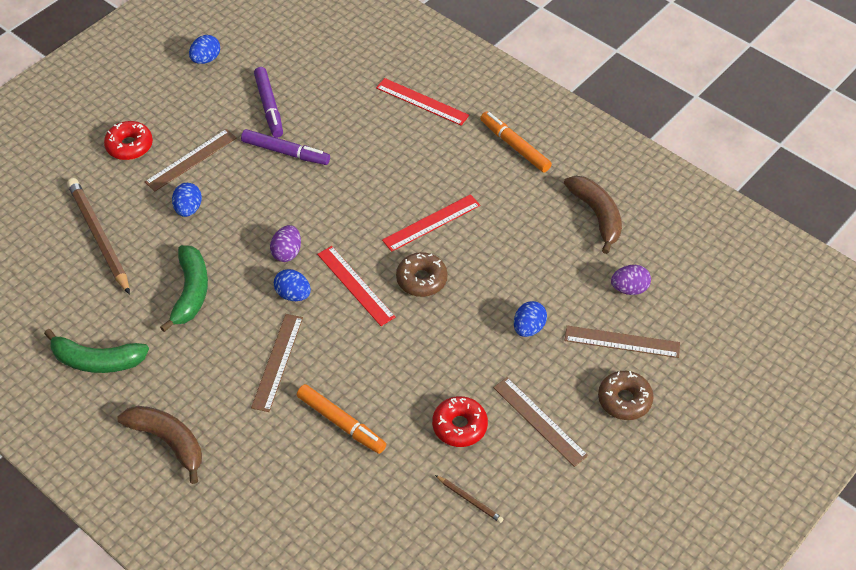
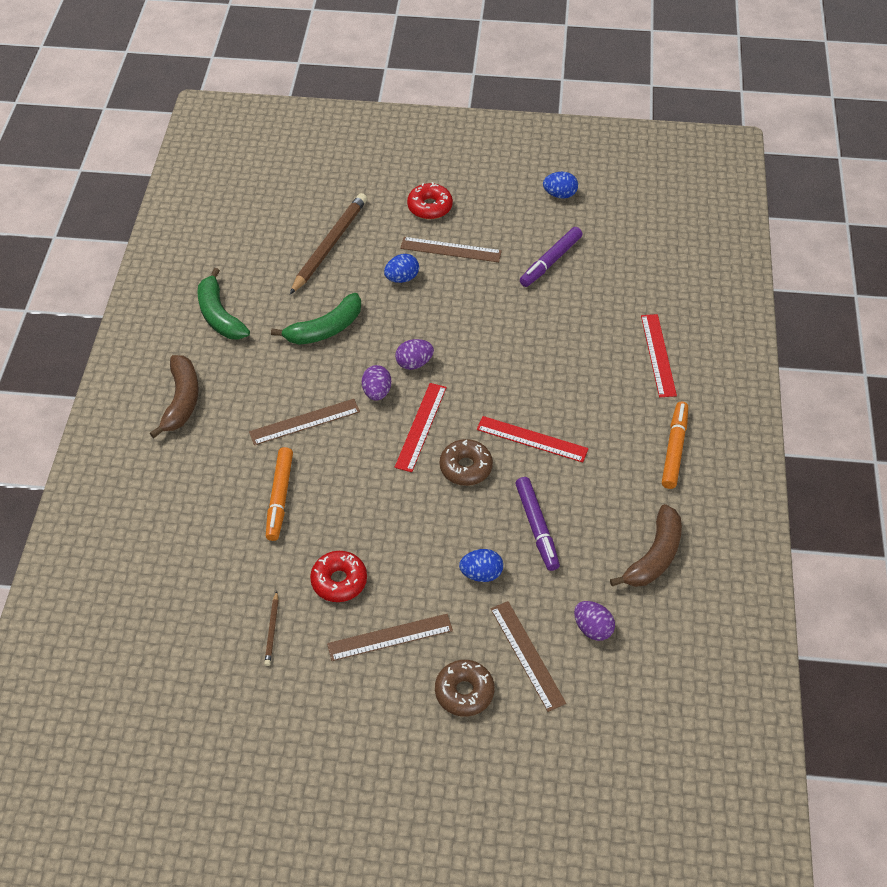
camera: 55 degrees right, 0 degrees up
(286, 152) = (514, 300): purple marker -> purple marker (537, 527)
(293, 294) = (377, 392): blue egg -> purple egg
(540, 421) = (390, 637): brown ruler -> brown ruler turned 60 degrees clockwise

